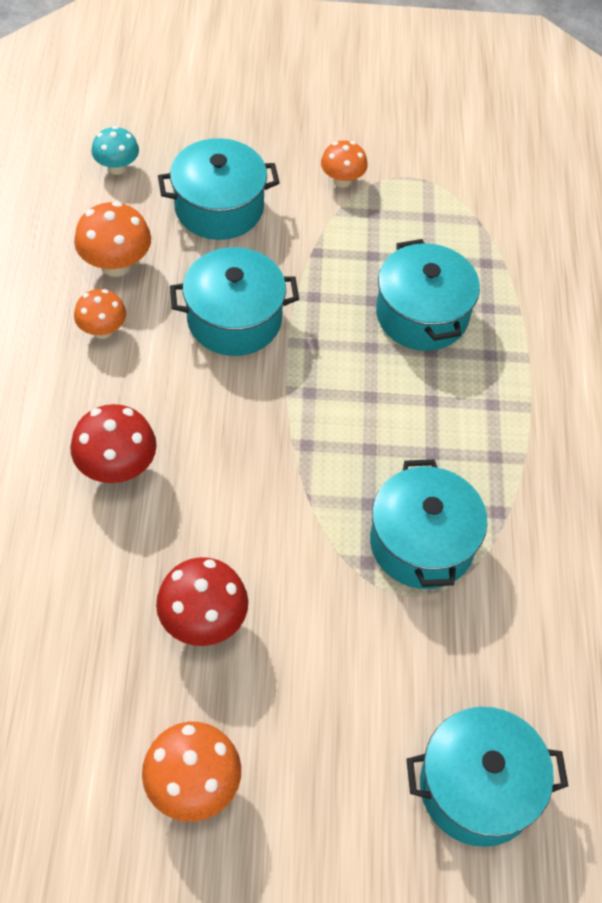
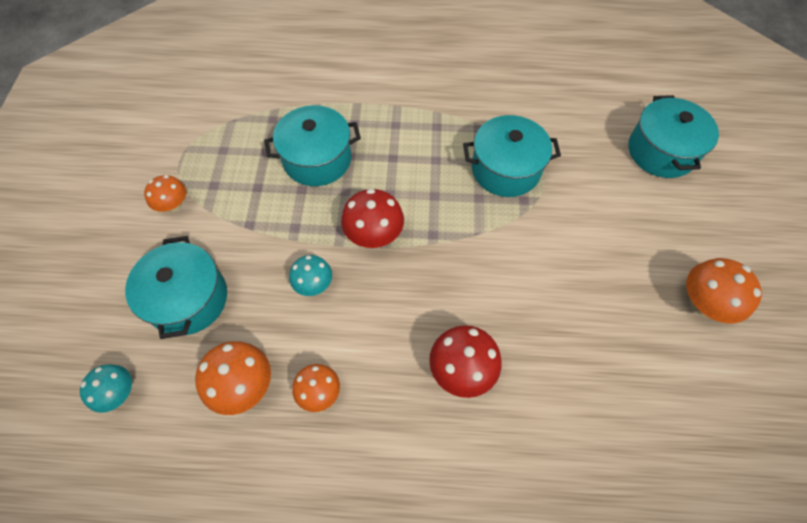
camera: 85 degrees left, 5 degrees up
(203, 621) = (584, 301): red mushroom -> red mushroom (374, 235)
(234, 319) = (314, 285): turquoise pot -> turquoise mushroom

